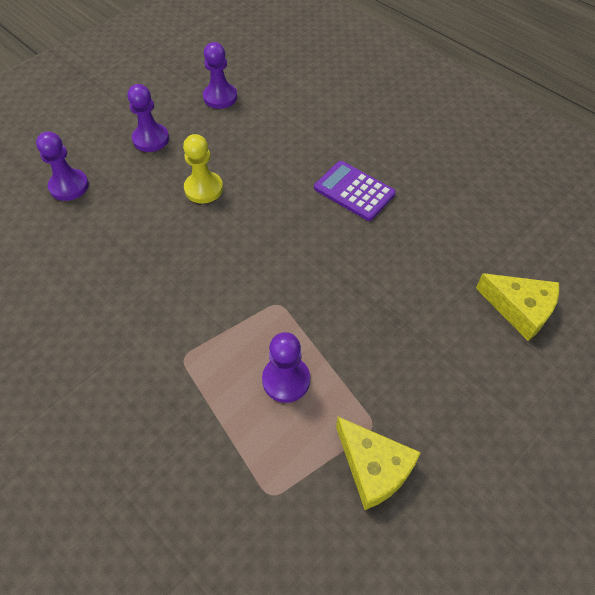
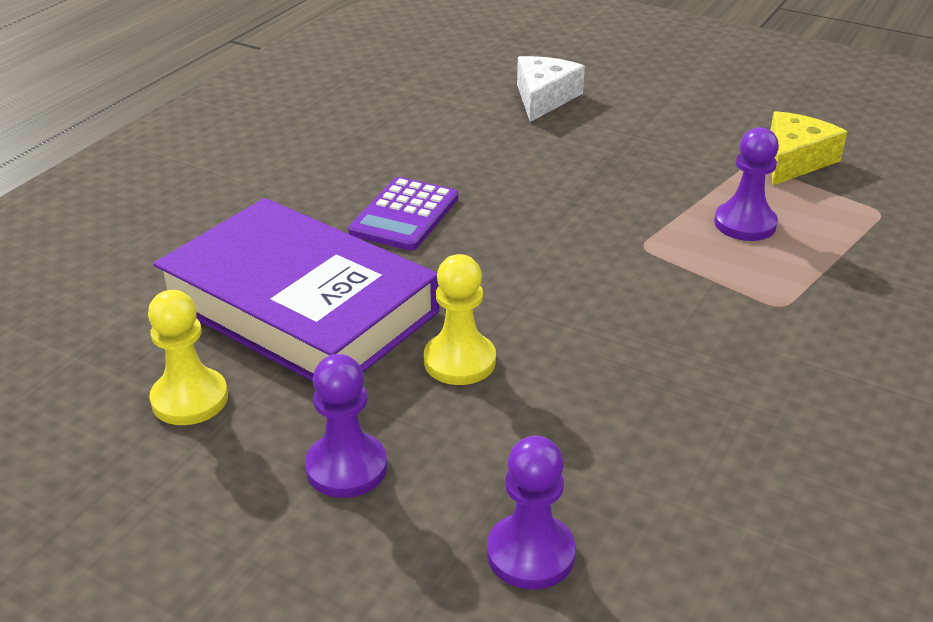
camera: 105 degrees left, 20 degrees down
(220, 97) = (190, 399): purple pawn -> yellow pawn
(276, 137) = (300, 306): none -> purple book
(519, 309) = (544, 98): yellow cheese -> white cheese

